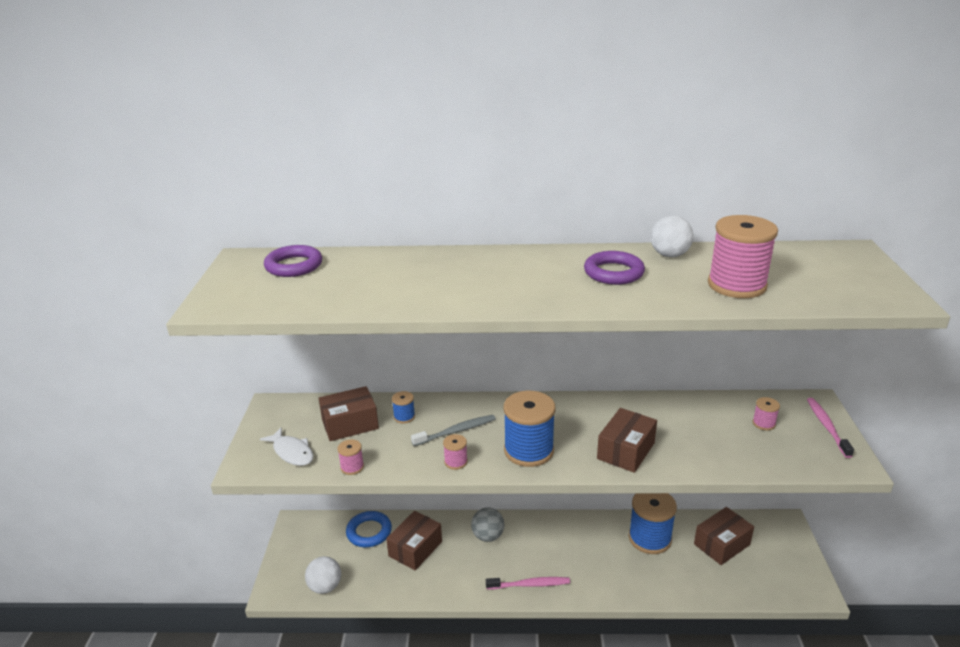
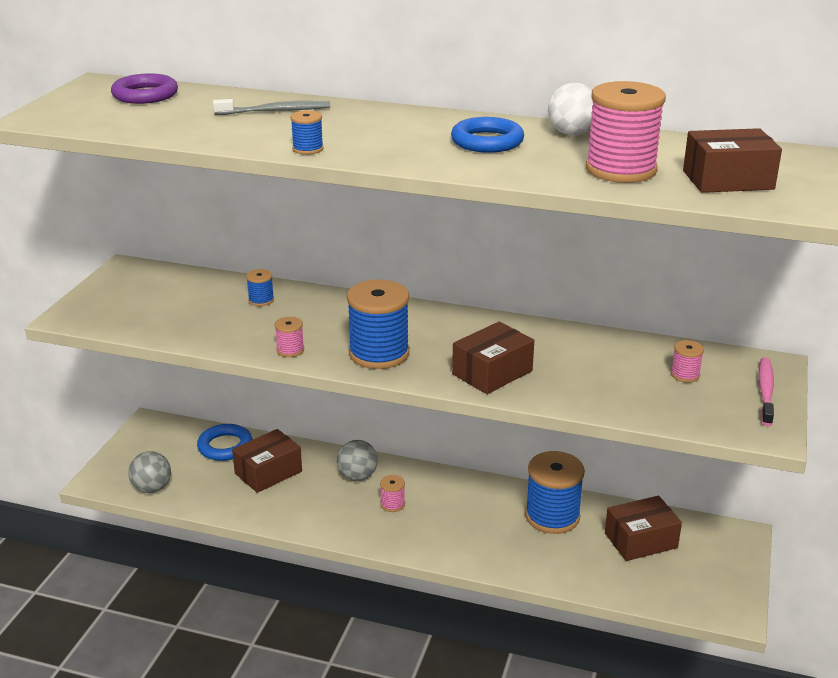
camera: 15 degrees right, 0 degrees up
(292, 452) = (122, 313): white fish -> none
(325, 587) = (152, 488): white ball -> grey ball
(350, 424) = (198, 297): brown box -> brown box (728, 180)
(352, 467) = (176, 336): pink spool -> pink spool (392, 504)
(456, 431) = (309, 322): grey toothbrush -> grey toothbrush (275, 111)
(478, 303) = (308, 149): none -> blue spool
(529, 584) = (380, 532): pink toothbrush -> none
(613, 273) = (487, 141): purple ring -> blue ring

